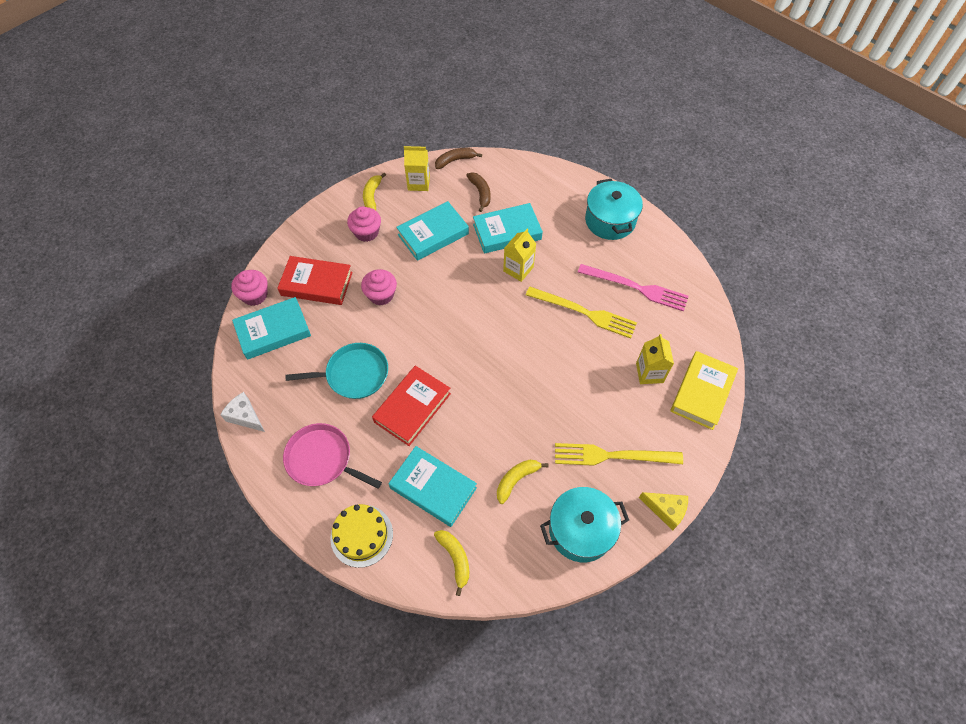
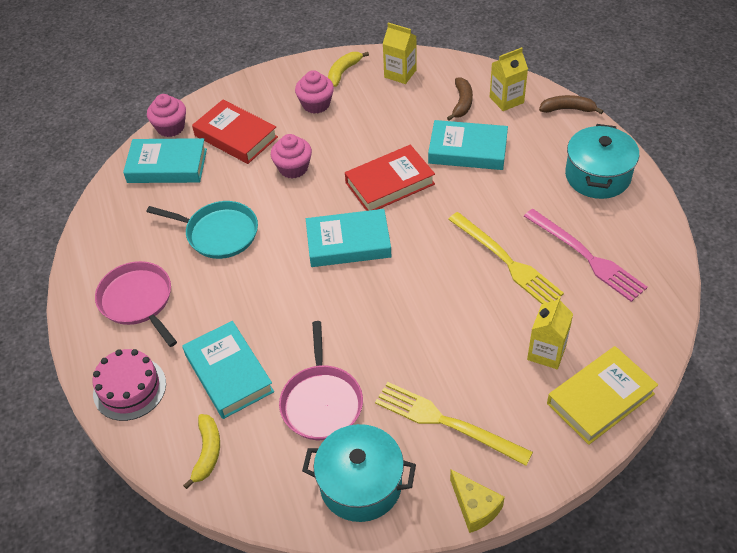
camera: 30 degrees right, 10 degrees down
(245, 416) = (92, 233): white cheese -> none
(361, 535) = (129, 388): yellow cake -> pink cake
(412, 407) = (257, 287): red book -> red book (390, 183)
(433, 234) = (384, 127): turquoise book -> turquoise book (348, 243)
(455, 160) = (454, 63): brown banana -> brown banana (568, 109)
(516, 480) = (321, 402): yellow banana -> pink pan
(518, 269) = (457, 191): yellow carton -> yellow carton (506, 100)

